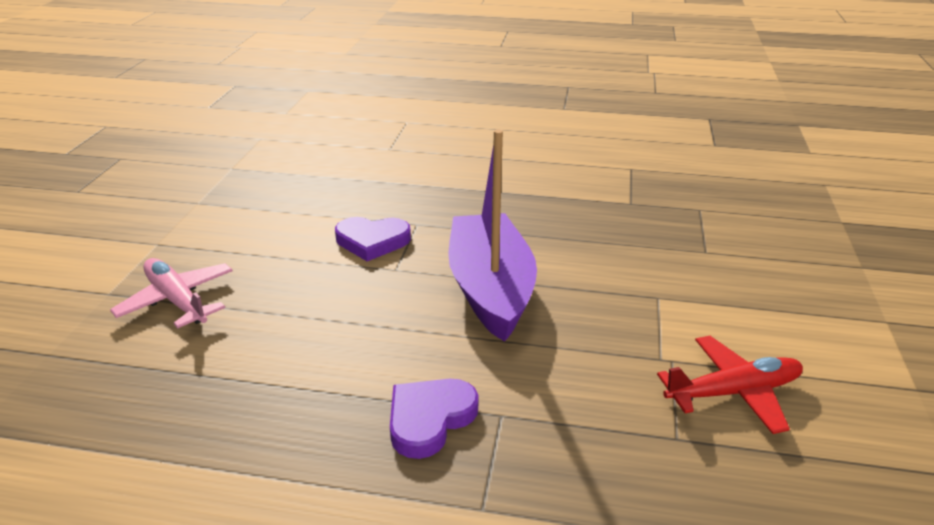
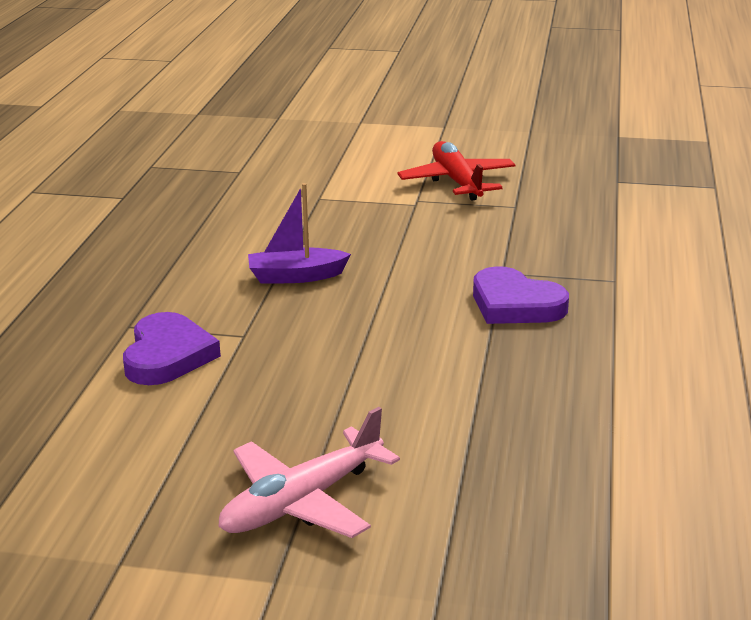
camera: 90 degrees left, 5 degrees down
(490, 289) = (296, 276): purple boat -> purple boat, size x0.46

